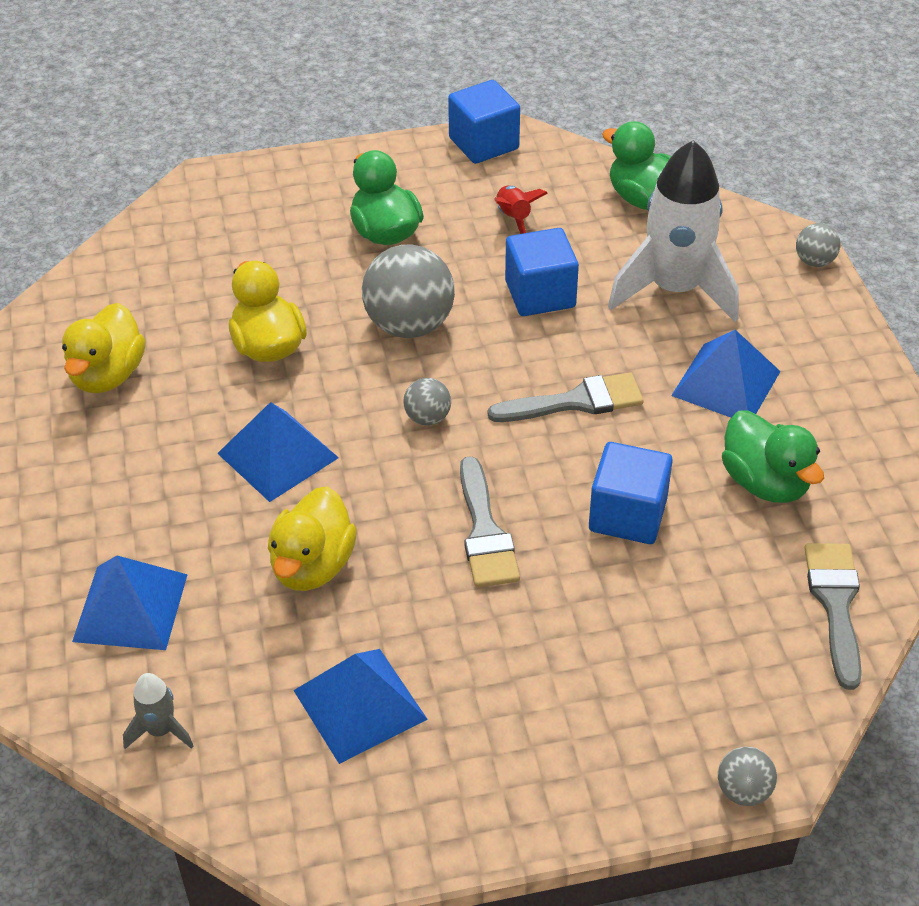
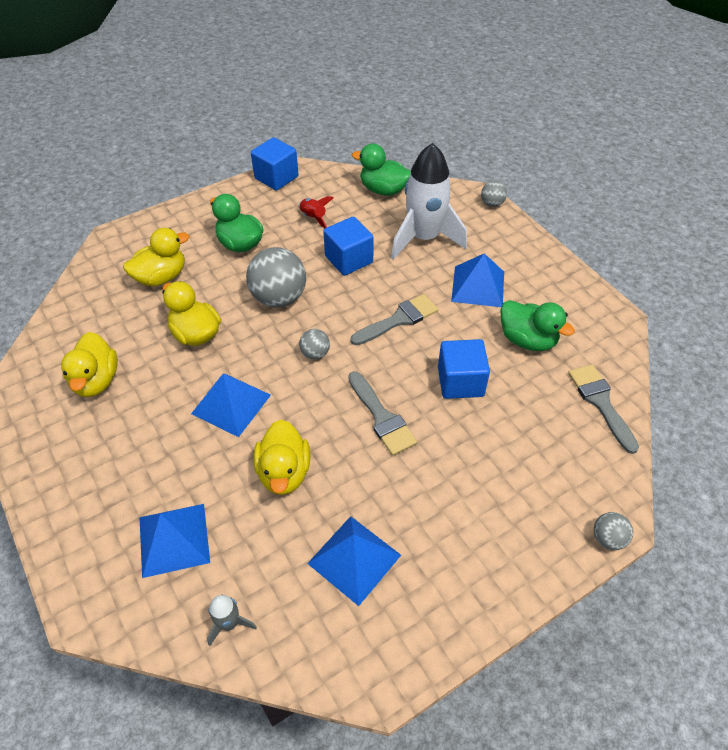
camera: 20 degrees left, 5 degrees up
(251, 254) = (161, 277): none -> yellow duck

